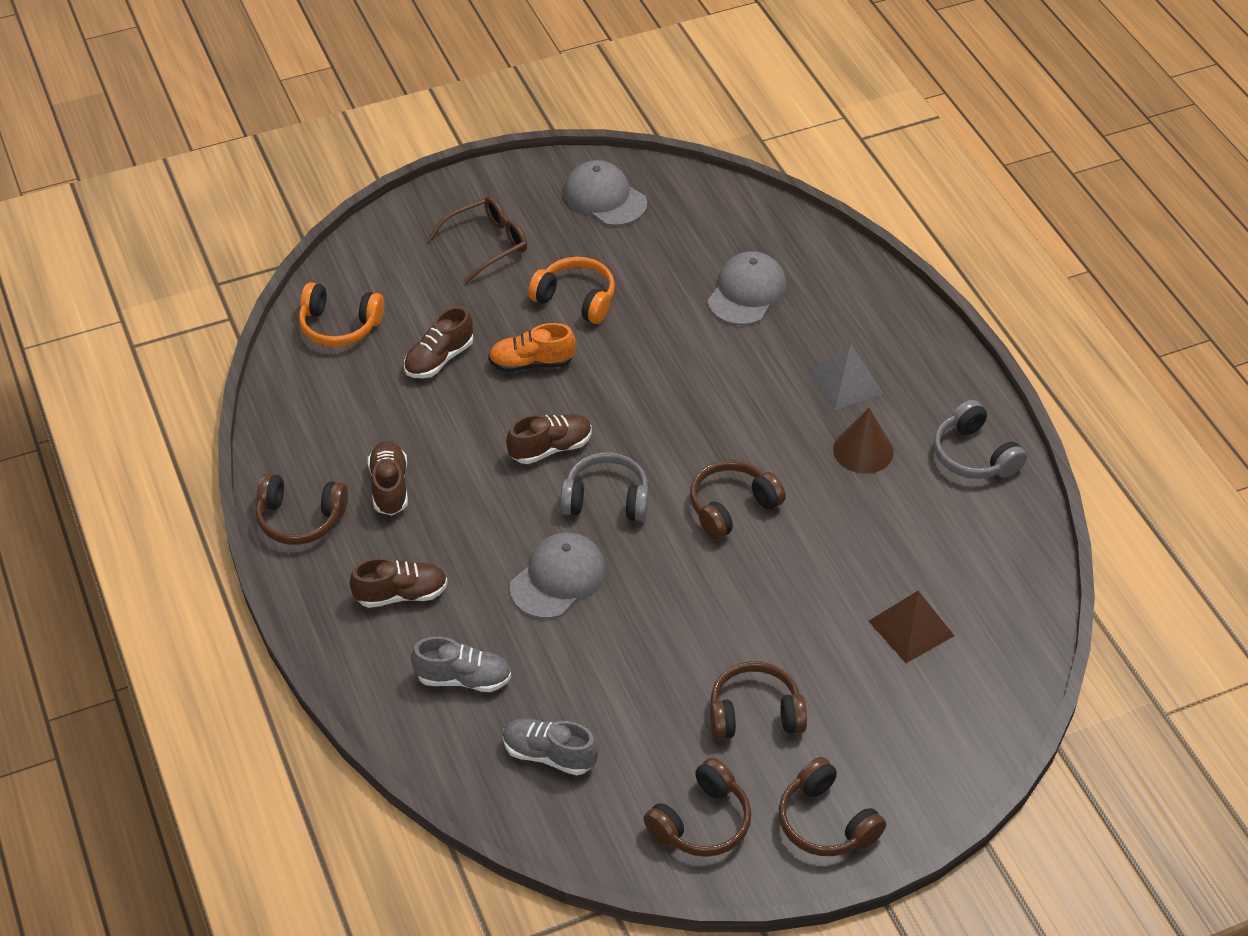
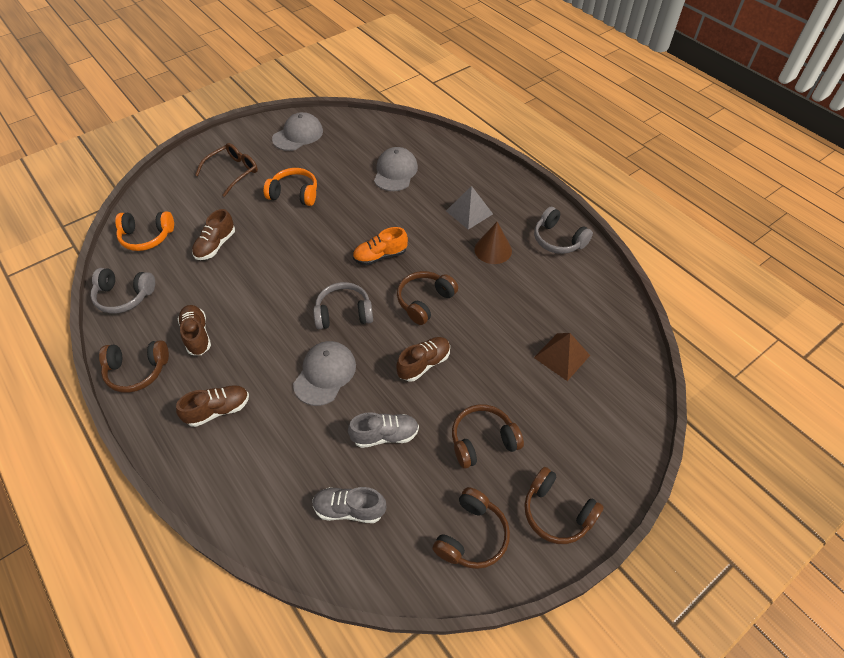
camera: 15 degrees left, 5 degrees up
(295, 410) = (124, 296): none -> grey headphones
(463, 678) = (274, 464): grey shoe -> grey shoe (385, 435)
(531, 363) = (275, 237): orange shoe -> orange shoe (380, 256)
(550, 448) = (299, 287): brown shoe -> brown shoe (424, 364)
(604, 198) = (298, 135): grey cap -> grey cap turned 105 degrees clockwise

